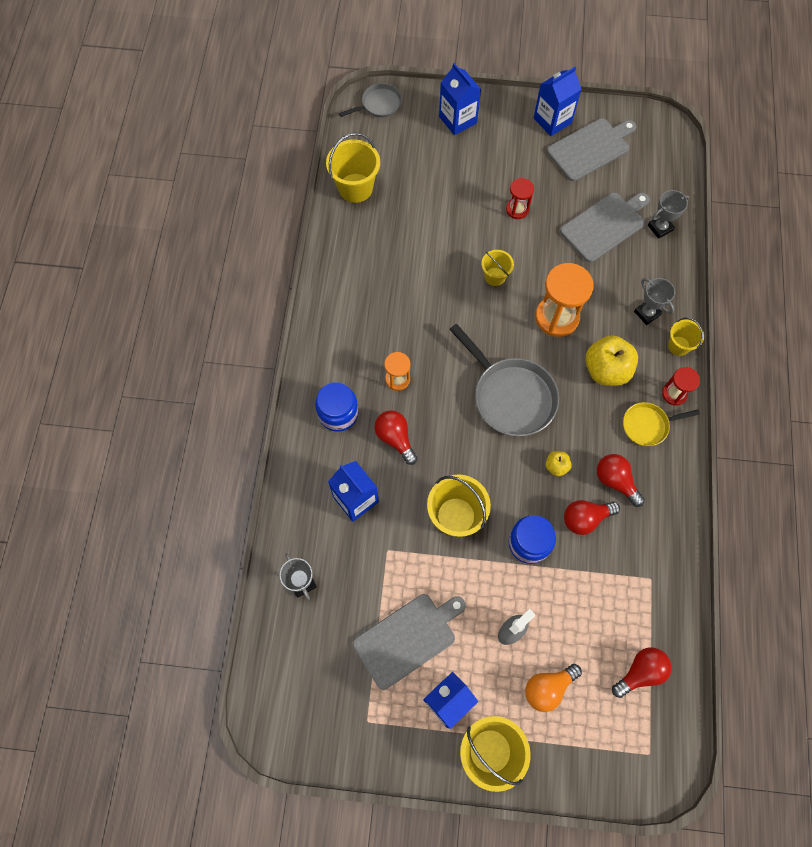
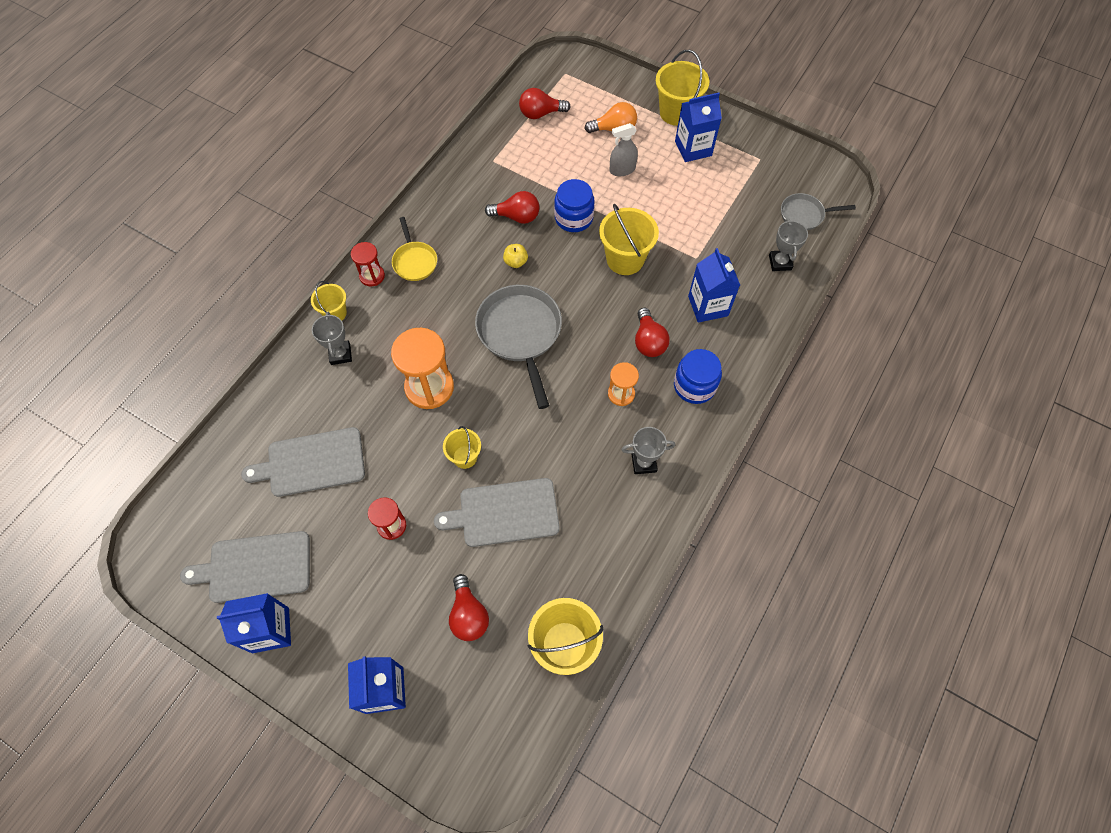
camera: 155 degrees left, 5 degrees down
(379, 104) = (473, 769): grey pan -> grey pan (804, 215)
(408, 638) = (706, 194): grey cutting board -> grey cutting board (504, 512)
(606, 370) = (417, 320): yellow apple -> none
(615, 481) = (473, 232): red light bulb -> red light bulb (468, 614)
(648, 425) = (414, 261): yellow pan -> yellow pan turned 60 degrees clockwise
(660, 228) = (258, 434): grey trophy -> grey trophy (644, 463)

